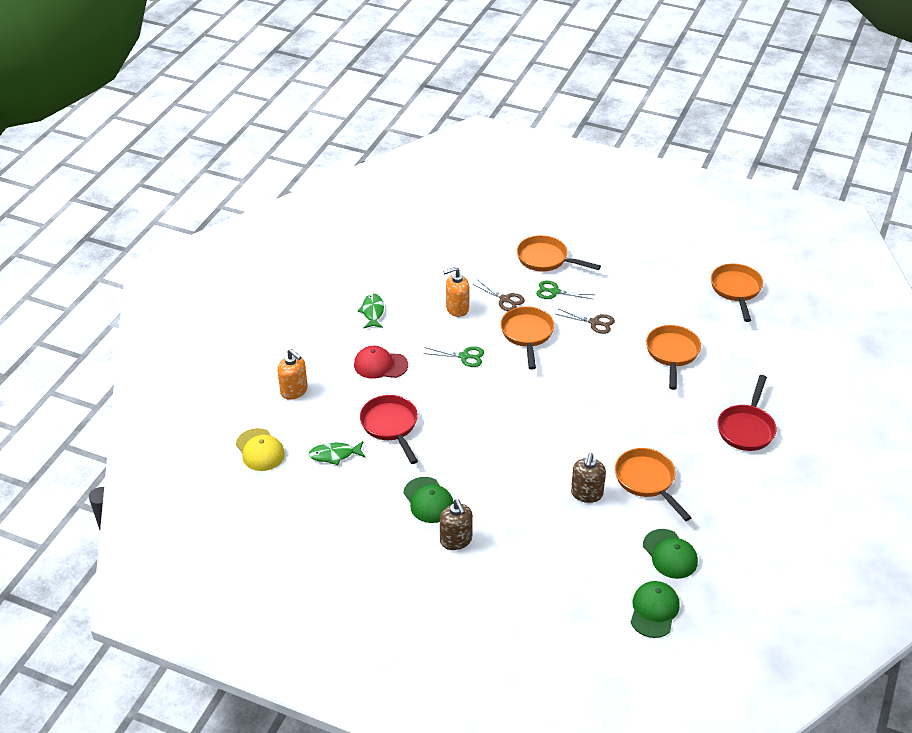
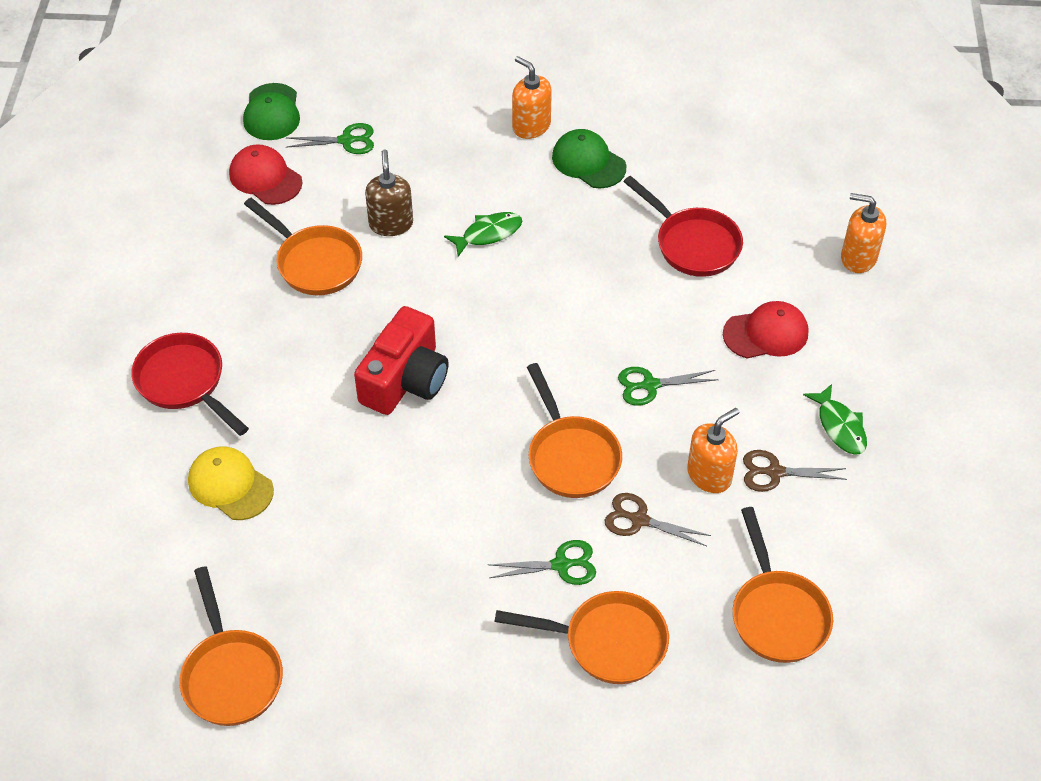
camera: 160 degrees right, 10 degrees up
(260, 450) = (838, 165): yellow cap -> yellow cap (230, 485)
(334, 455) = (740, 185): green fish -> green fish (488, 234)
(456, 540) = (531, 126): brown soap dispenser -> orange soap dispenser
(594, 322) = (469, 516): brown scissors -> brown scissors (775, 472)
(600, 568) = (346, 140): none -> green scissors
(608, 395) = (405, 380): none -> red camera
(670, 554) = (265, 178): green cap -> red cap
(672, 354) = (323, 488): orange pan -> orange pan (777, 614)
(746, 428) = (184, 382): red pan -> red pan turned 45 degrees counterclockwise

